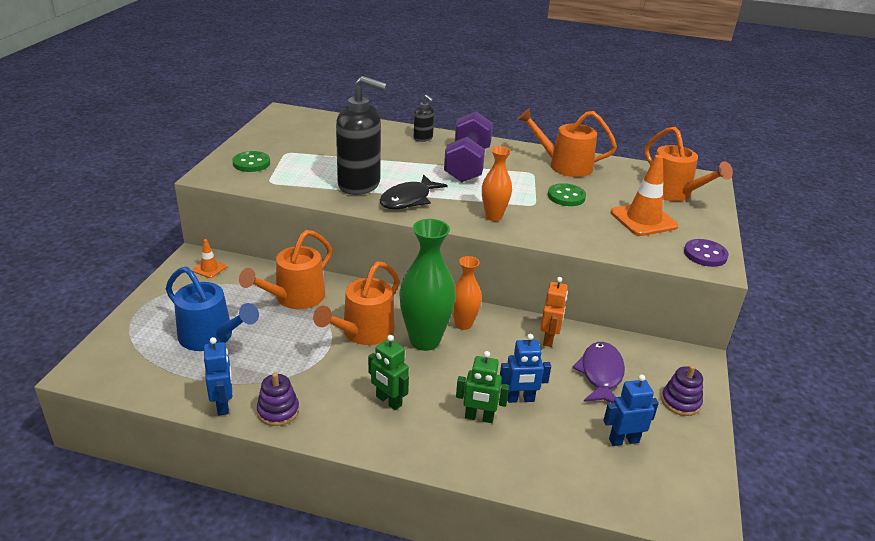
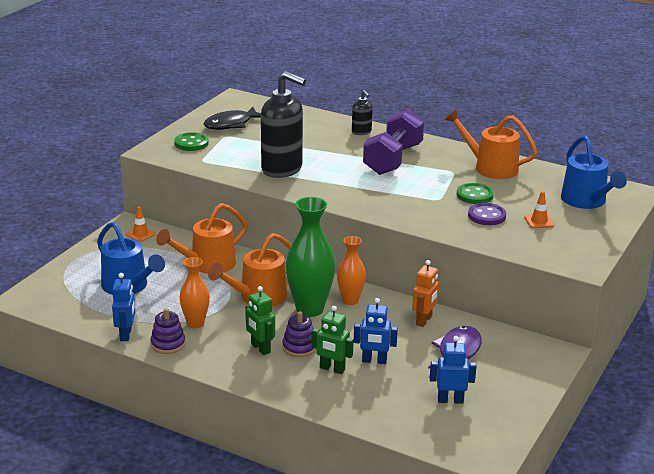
camera: 15 degrees right, 5 degrees down
(408, 199) = (322, 185): black fish -> black fish (231, 124)
(493, 216) = (394, 206): orange vase -> orange vase (195, 324)
(643, 219) = (539, 221): orange traffic cone -> orange traffic cone, size x0.50
(673, 193) = (586, 201): orange watering can -> blue watering can
(680, 402) = (520, 381): purple stacking toy -> purple stacking toy (299, 347)
(705, 254) = (579, 256): purple button -> purple button (486, 216)

